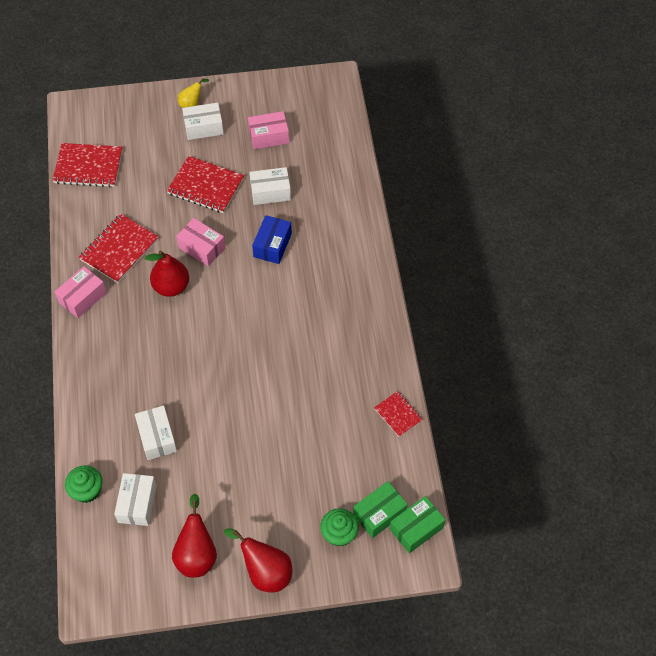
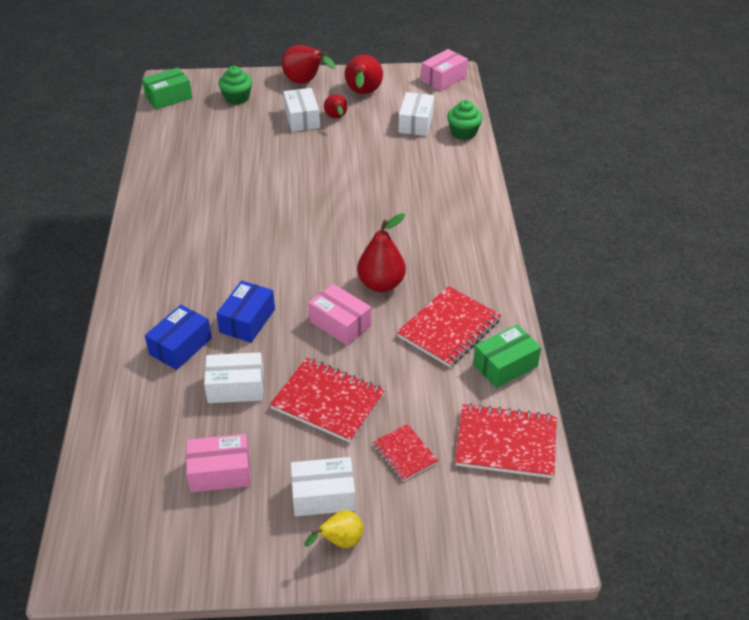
camera: 175 degrees left, 15 degrees down
(82, 297) = (490, 280): pink box -> pink box (443, 78)
(157, 437) = (398, 162): white box -> white box (302, 118)
(223, 505) = (336, 118): none -> red pear
(317, 220) = (180, 346): none -> blue box
(379, 513) = (197, 106): green box -> green box (505, 365)
(398, 414) = (153, 164): red notebook -> red notebook (405, 453)

